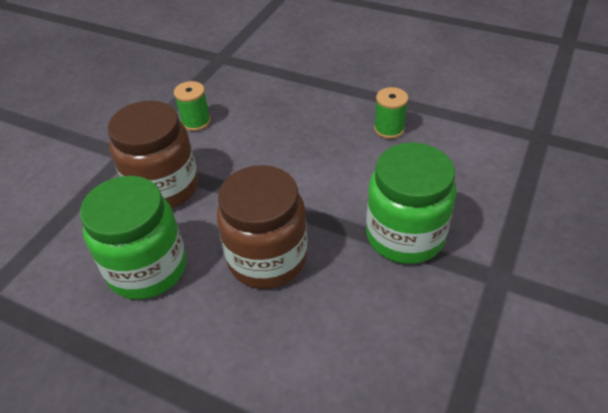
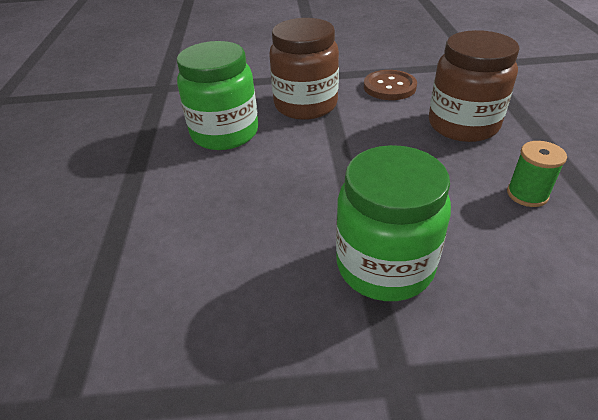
camera: 60 degrees right, 5 degrees down
(196, 122) = (389, 87): green spool -> brown button
(267, 258) = (279, 185): brown jar -> brown jar (463, 125)

